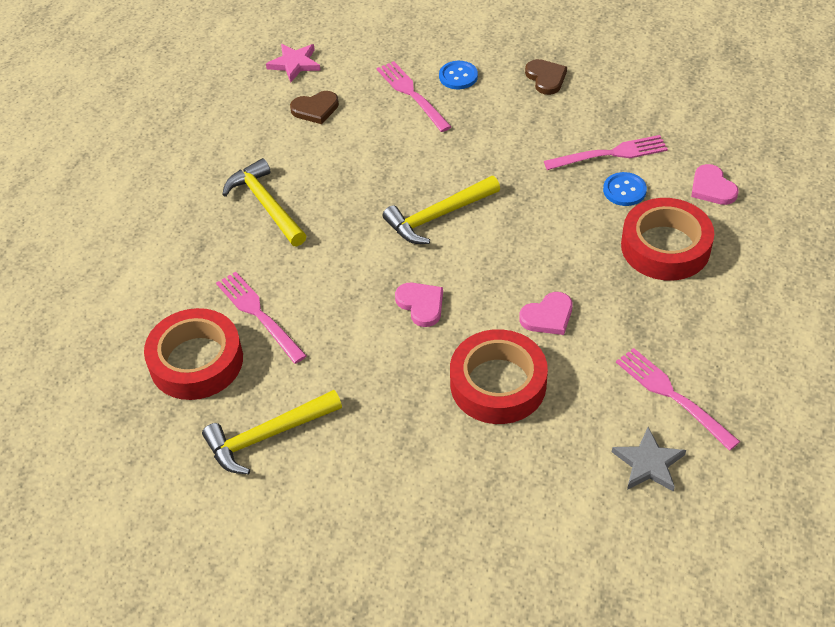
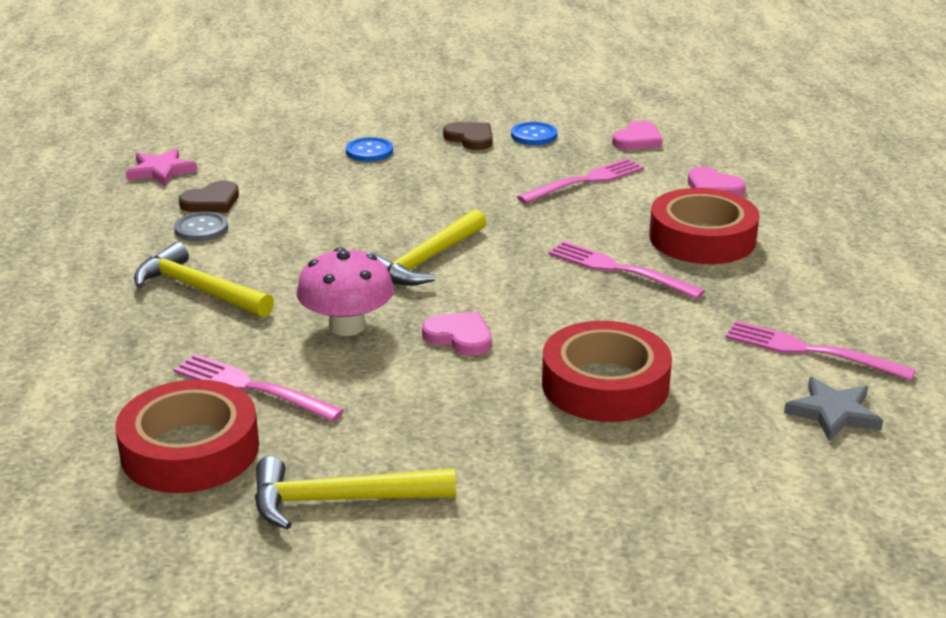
camera: 25 degrees left, 20 degrees down
(267, 436) = (340, 500): yellow hammer -> yellow hammer turned 45 degrees clockwise
(295, 138) = (201, 229): none -> grey button
(349, 271) = (347, 326): none -> pink mushroom
(411, 94) = (323, 172): pink fork -> pink fork (618, 269)
(548, 316) = (618, 316): pink heart -> pink heart (638, 140)
(624, 190) = (623, 205): blue button -> blue button (534, 135)

